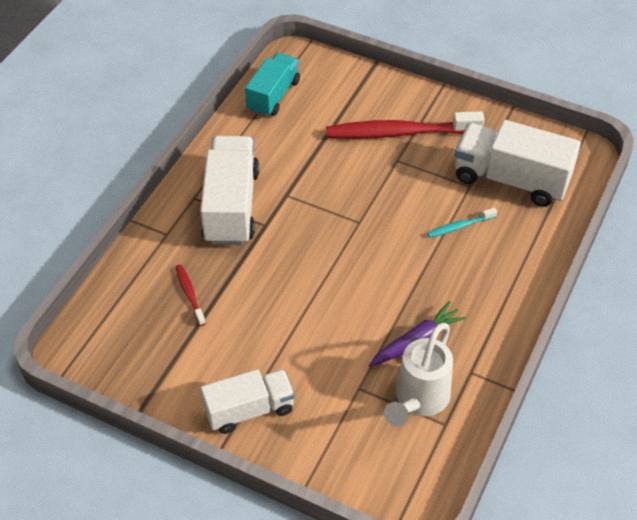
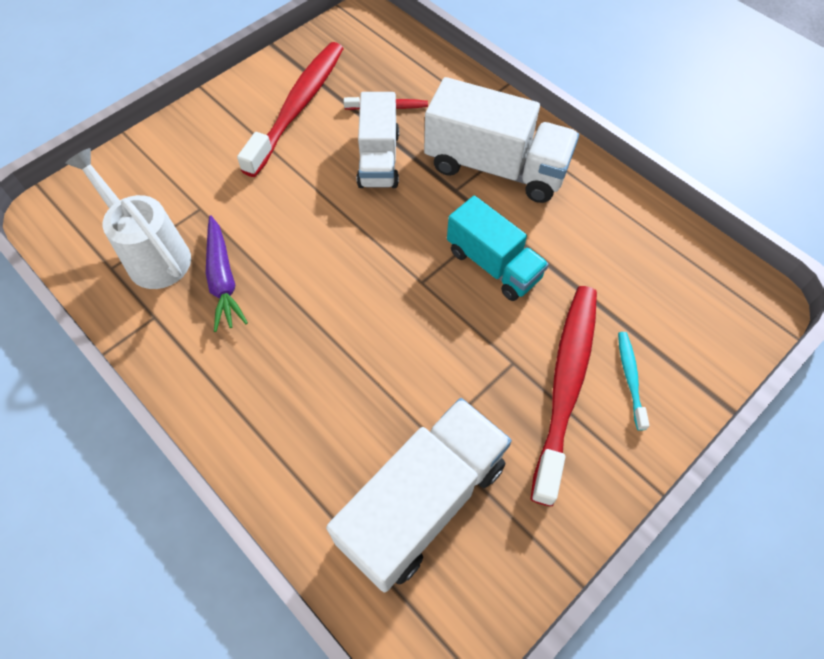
camera: 110 degrees right, 10 degrees up
(214, 361) = (298, 107): none -> red toothbrush
(249, 410) = (229, 119): white truck -> white truck (378, 159)
(273, 96) = (678, 257): turquoise truck -> turquoise truck (493, 264)
(460, 226) = (365, 394): turquoise toothbrush -> turquoise toothbrush (630, 378)

